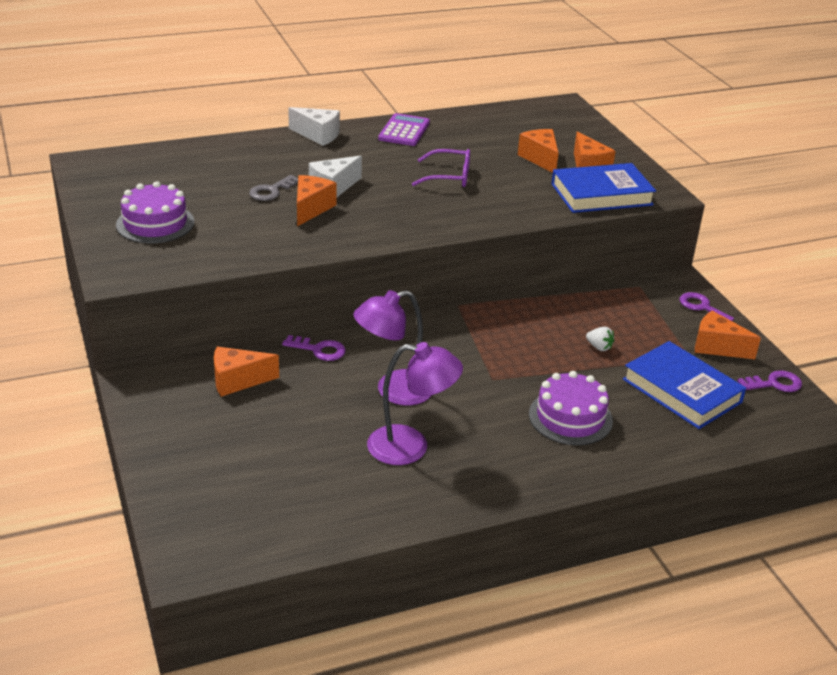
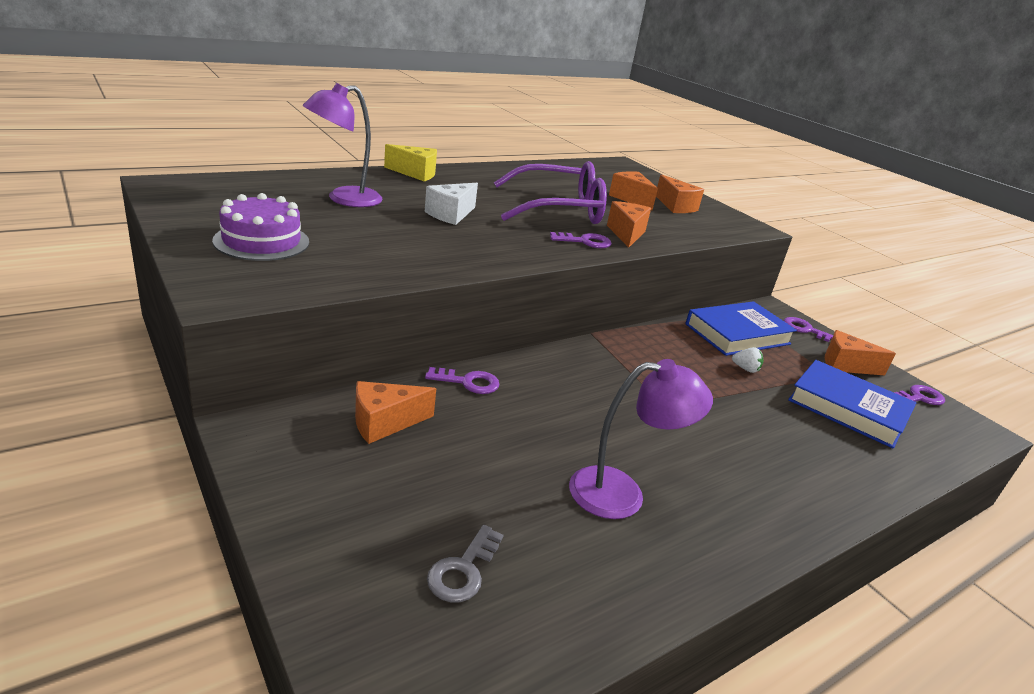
camera: 15 degrees left, 5 degrees down
(271, 191) = (387, 215): grey key -> grey key (463, 570)
(311, 209) = (436, 231): orange cheese -> orange cheese (626, 234)
(318, 135) = (415, 173): white cheese -> yellow cheese
(393, 391) = (570, 425): purple lamp -> purple lamp (344, 199)
(404, 131) = (496, 174): purple calculator -> none
(449, 177) = (558, 209): purple glasses -> purple glasses, size x1.83
(454, 217) = (585, 242): none -> purple key
(570, 417) = (767, 444): purple cake -> none
(601, 194) = (703, 226): blue book -> blue book (737, 334)

